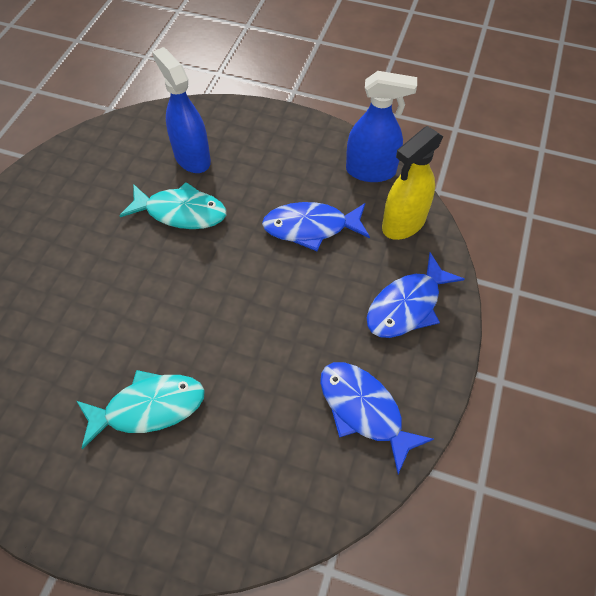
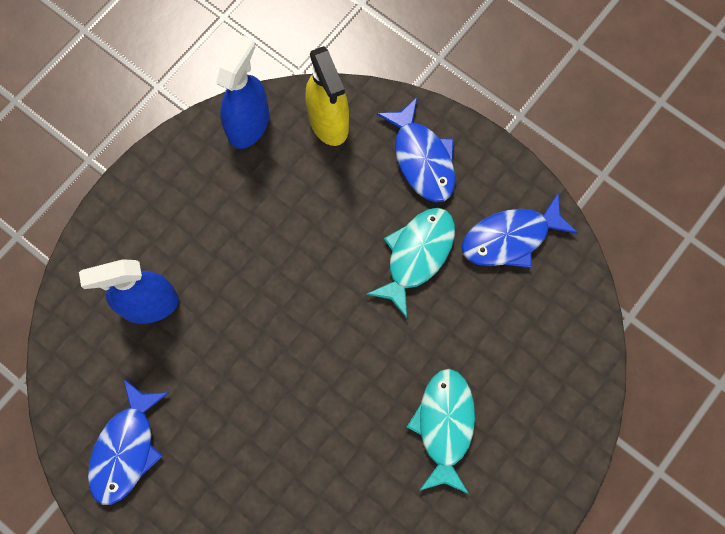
camera: 70 degrees left, 15 degrees up
(181, 212) = (224, 337): turquoise fish -> turquoise fish (417, 255)
(311, 227) = (298, 212): blue fish -> blue fish (126, 449)

